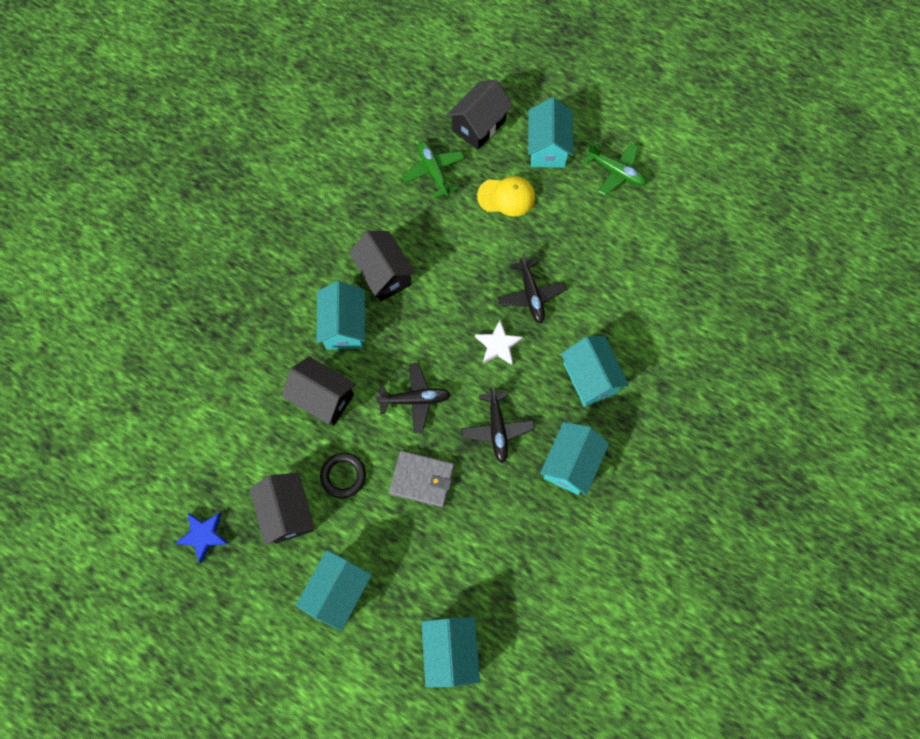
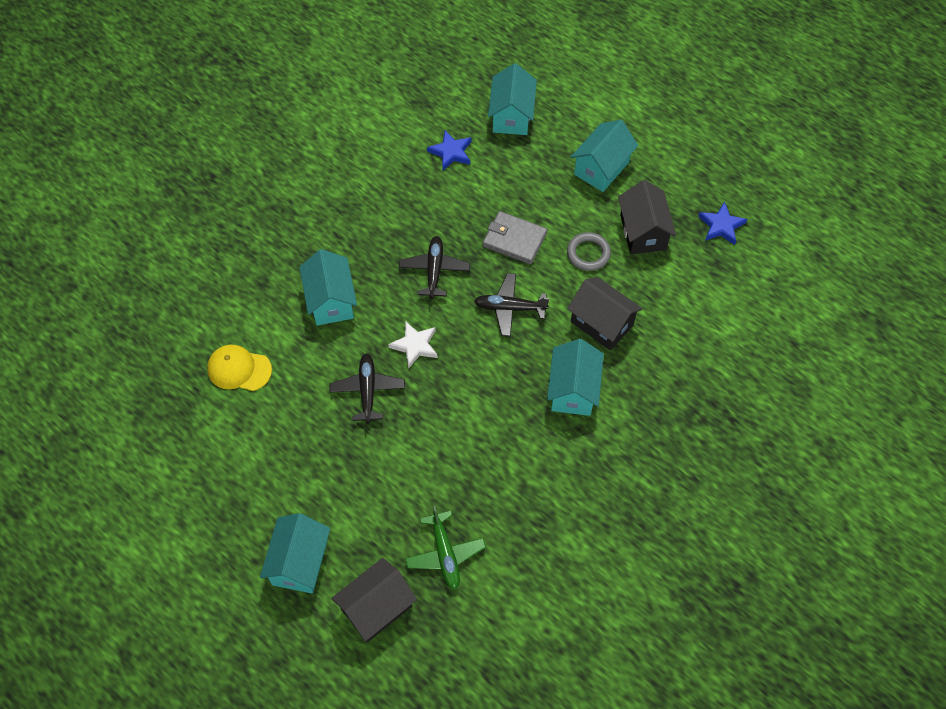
camera: 170 degrees left, 10 degrees down
(343, 476) = (588, 253): black ring -> grey ring
(384, 274) = (523, 438): black house -> none
(506, 197) = (366, 506): yellow cap -> yellow cap (239, 369)
(510, 583) = (451, 152): none -> blue star
(571, 464) = (372, 231): turquoise house -> none
(616, 172) = (228, 516): green plane -> none

